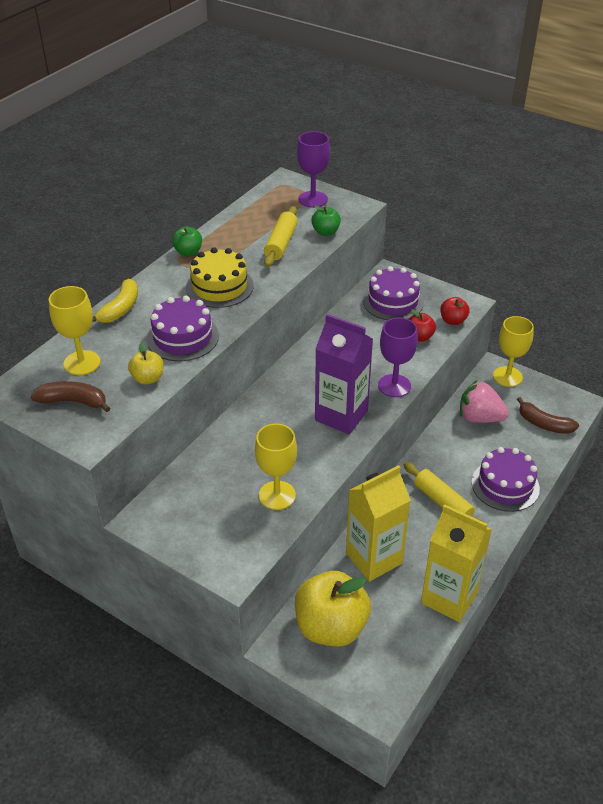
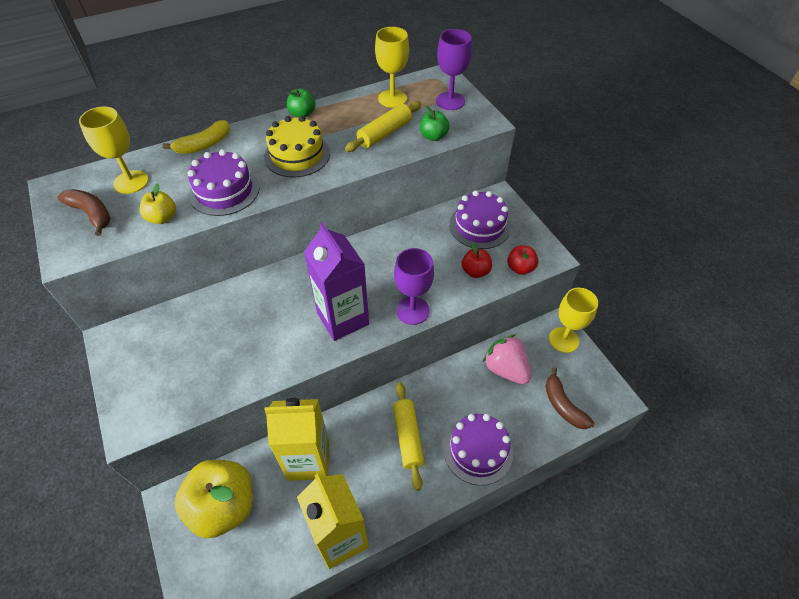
camera: 30 degrees right, 10 degrees up
(277, 495) = (226, 370): yellow goblet -> yellow goblet (392, 98)

